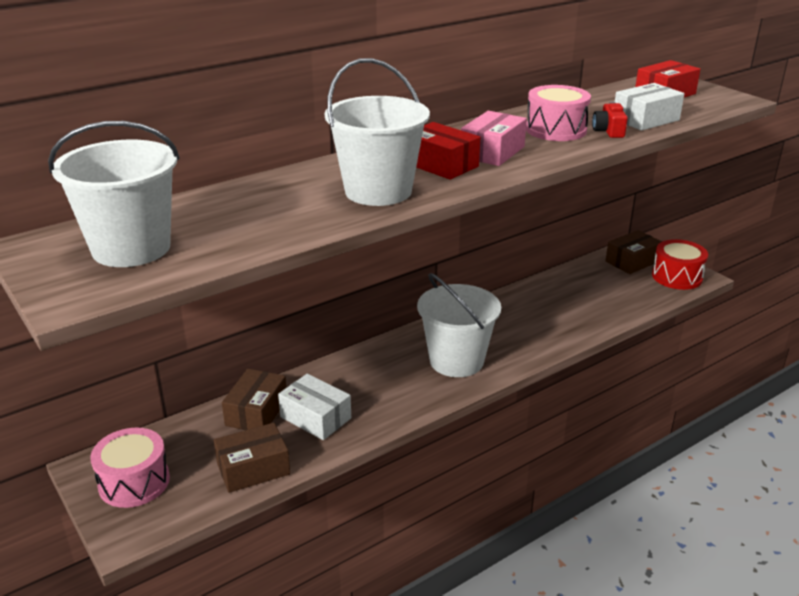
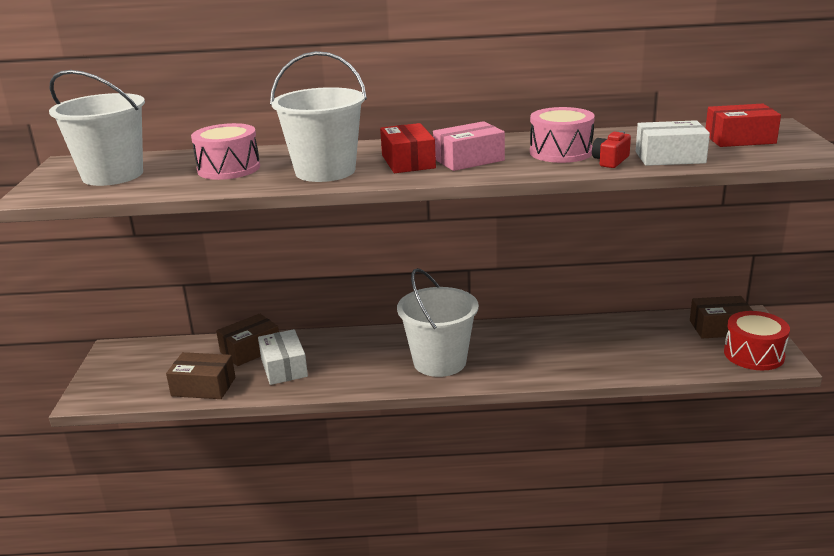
camera: 35 degrees right, 5 degrees down
(134, 482) = (127, 368): pink drum -> pink drum (228, 168)

